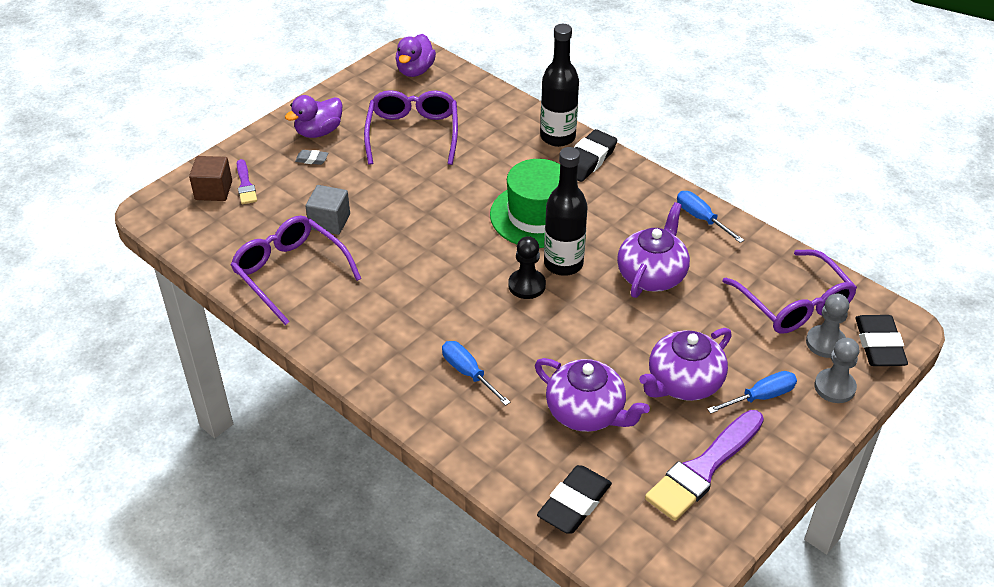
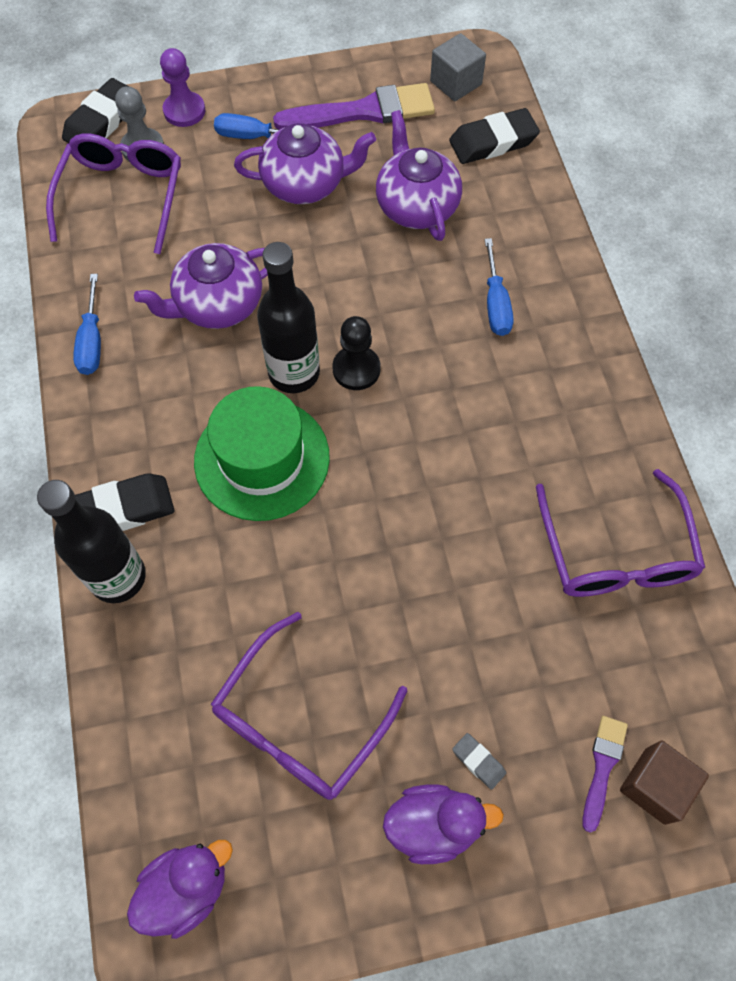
camera: 145 degrees left, 20 degrees up
(329, 222) = (521, 611): grey cube -> grey cube (456, 83)
(834, 387) = (184, 111): grey pawn -> purple pawn

